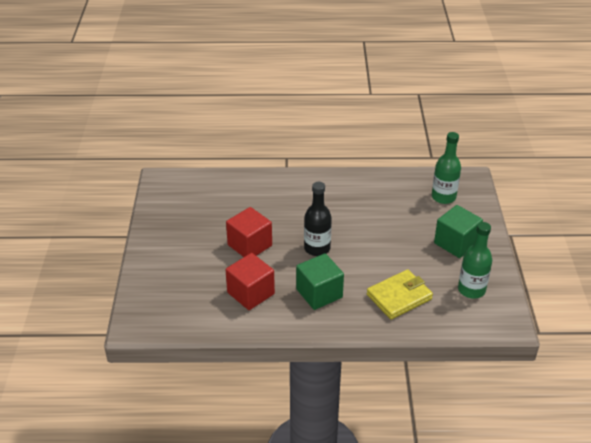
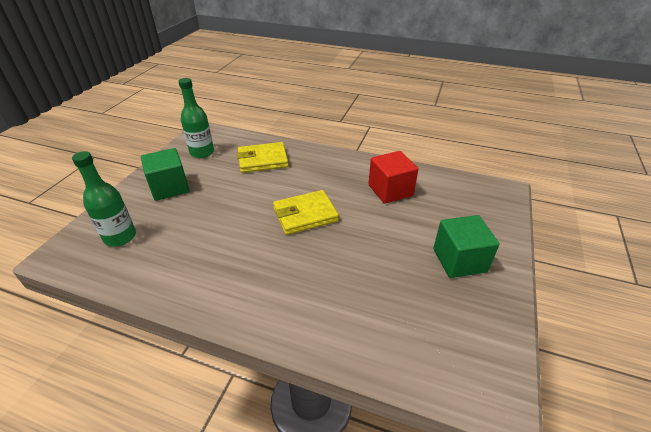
camera: 160 degrees left, 0 degrees up
(250, 245) = (377, 236): red cube -> none
(317, 248) = (305, 215): black bottle -> yellow wallet
(319, 293) = (327, 177): green cube -> green cube (459, 260)

